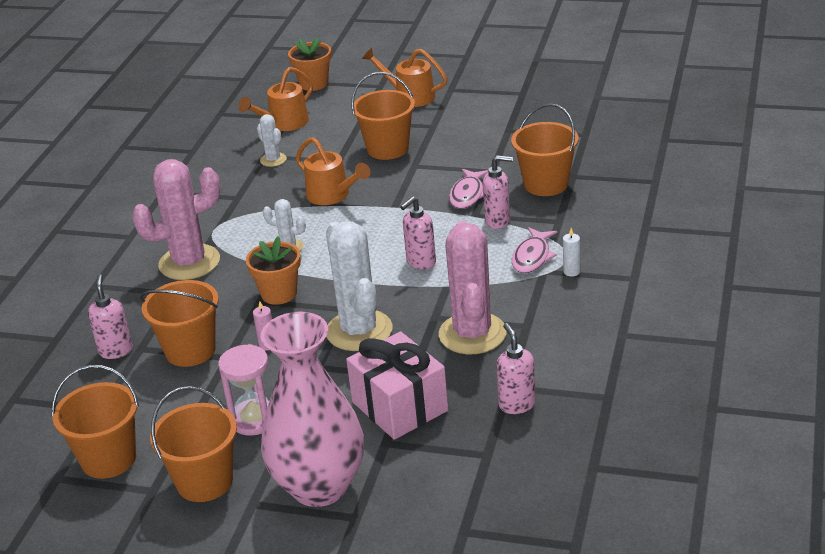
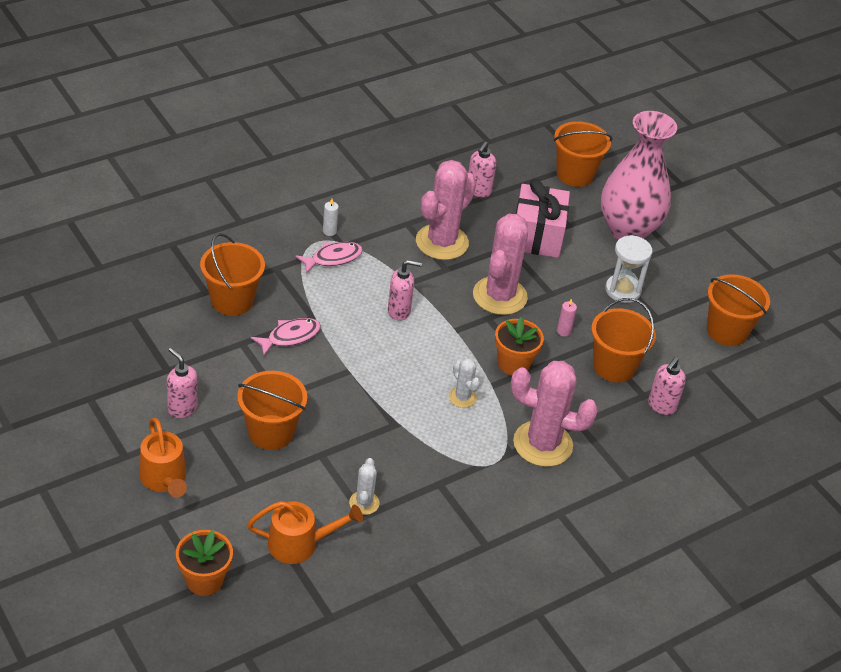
camera: 145 degrees left, 10 degrees up
(204, 482) = (684, 277): orange bucket -> orange bucket (575, 174)
(254, 420) = (623, 290): pink hourglass -> white hourglass
(332, 195) = (373, 420): orange watering can -> none
(359, 331) = (499, 296): white cactus -> pink cactus
(498, 221) = (308, 299): pink soap dispenser -> pink soap dispenser (182, 408)

